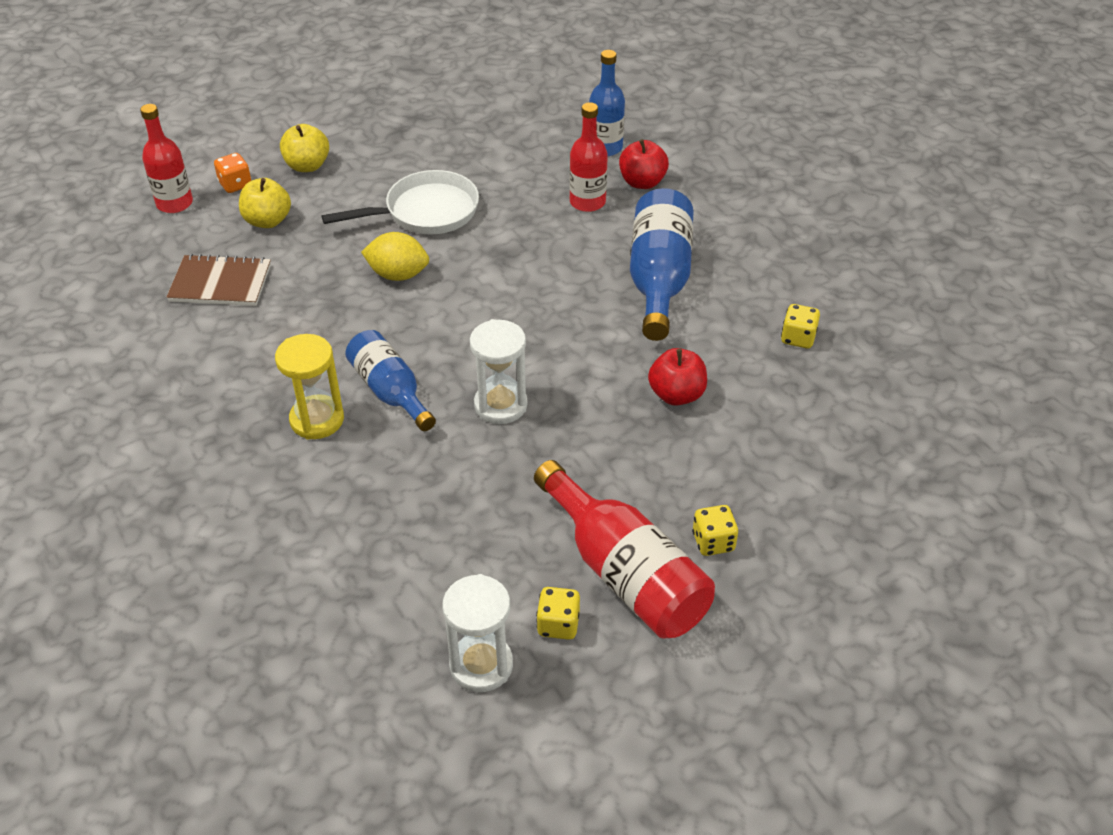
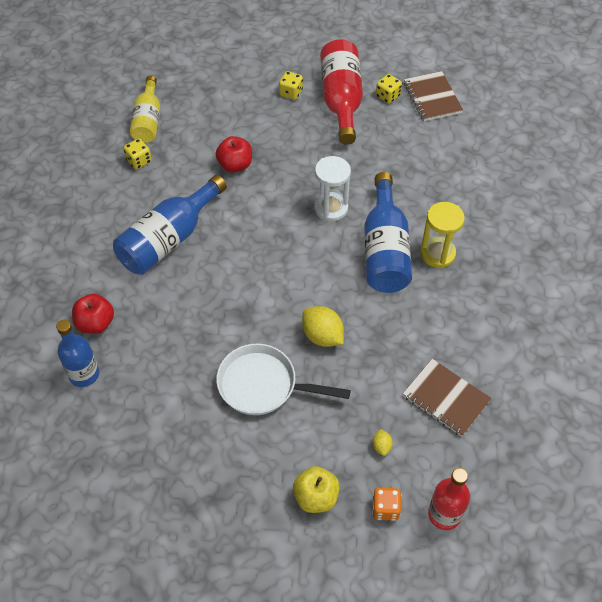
camera: 145 degrees left, 10 degrees up
(267, 221) = (381, 446): yellow apple -> yellow lemon
(390, 391) = (385, 250): blue bottle -> blue bottle, size x1.52
(481, 665) = (432, 98): white hourglass -> brown notebook
(587, 202) = (148, 327): red bottle -> none
(854, 391) = (148, 120): none -> yellow bottle

